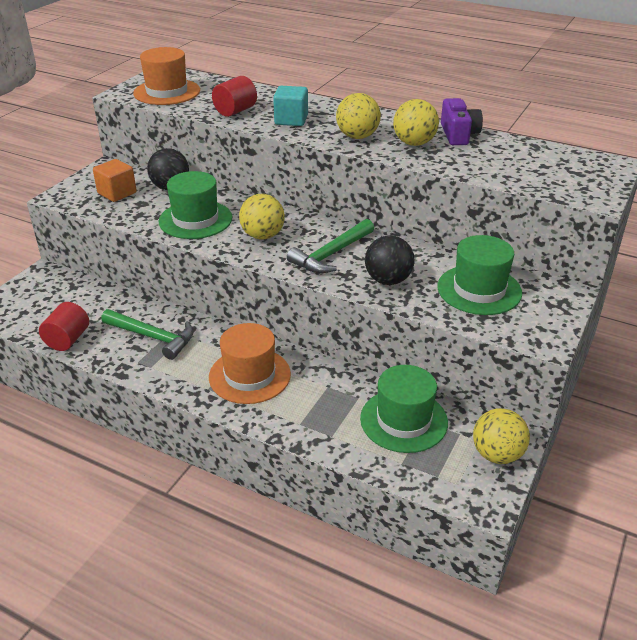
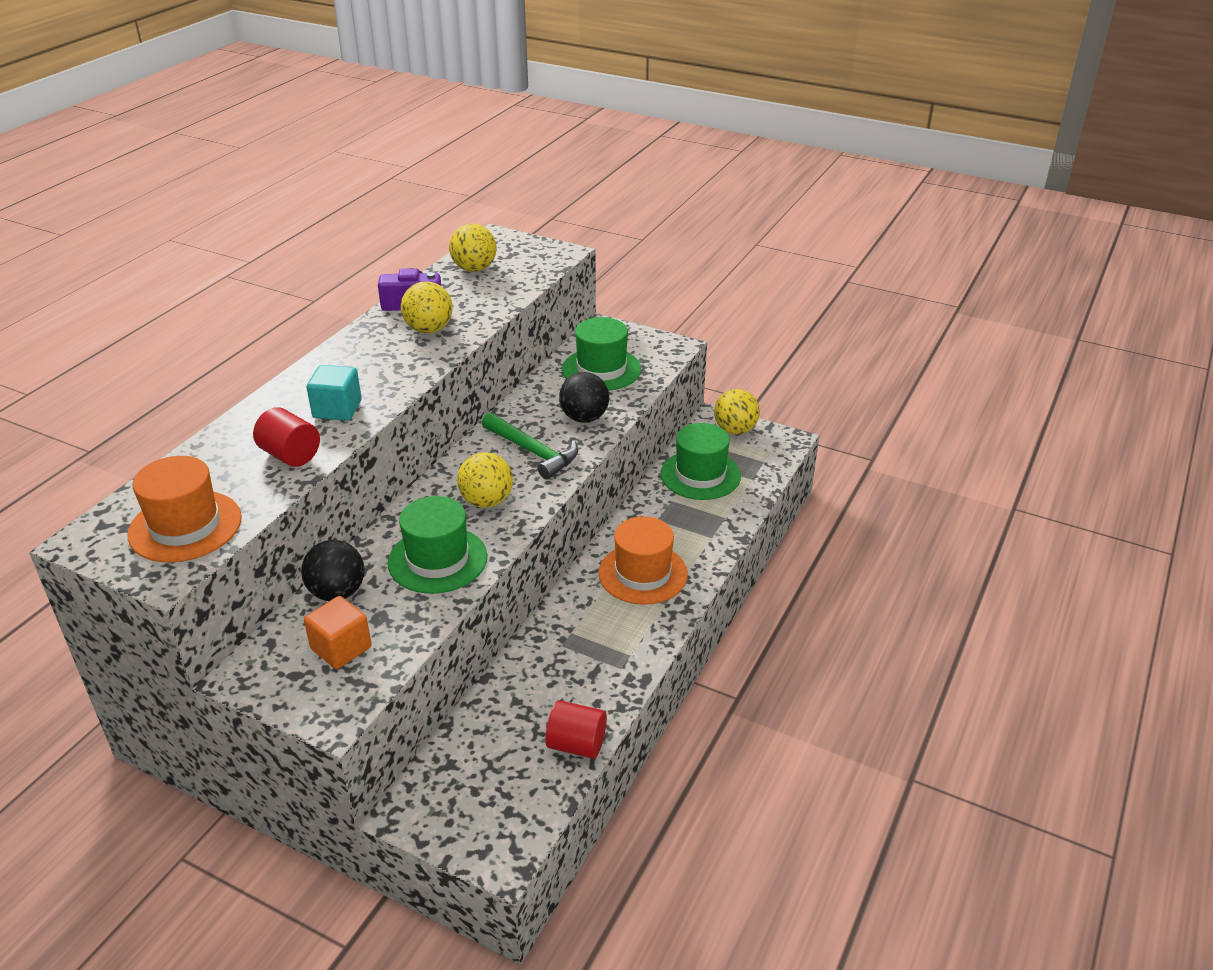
camera: 90 degrees left, 0 degrees up
(153, 337) = (574, 659): green hammer -> none
(357, 136) = (402, 363): yellow ball -> yellow ball (474, 269)

